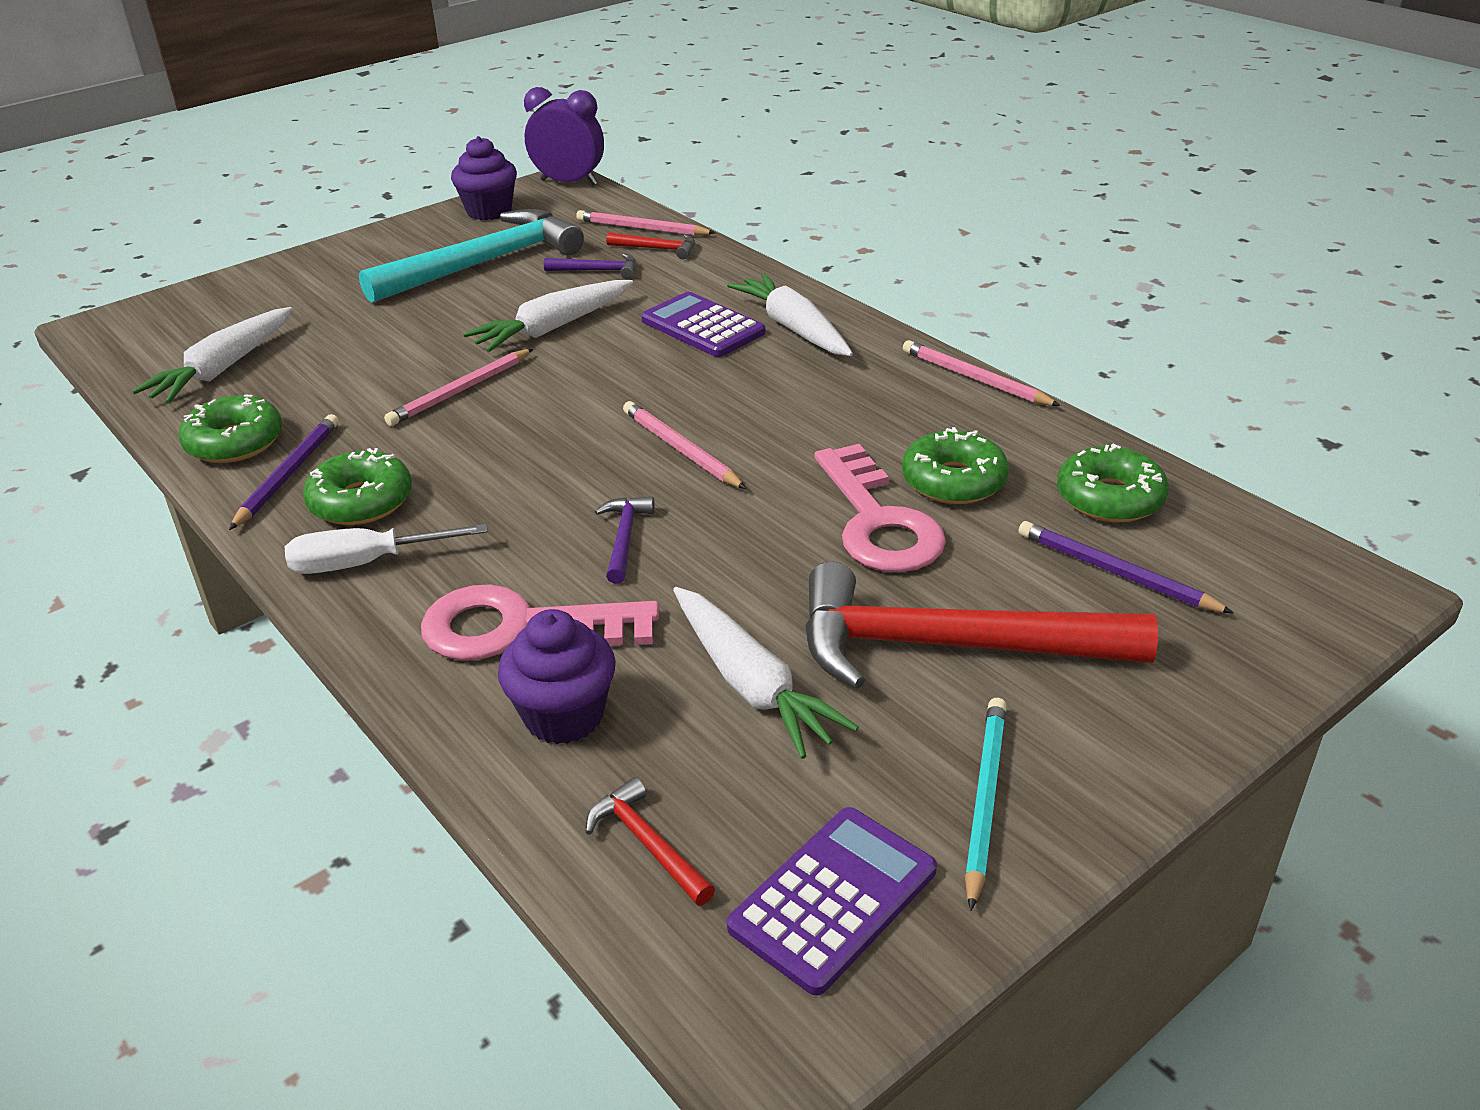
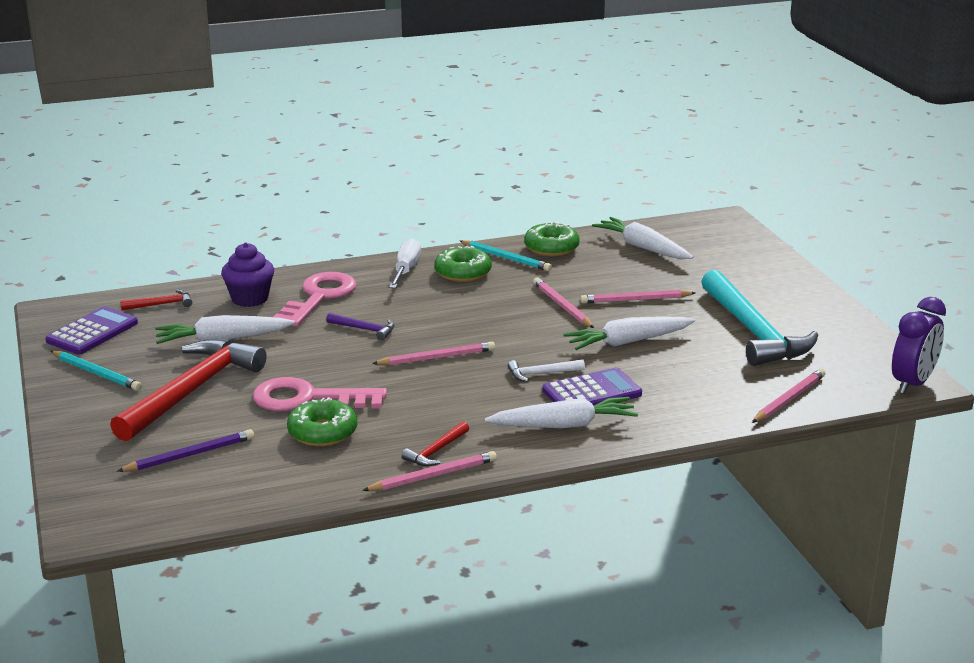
camera: 110 degrees right, 10 degrees down
(288, 474) = (506, 258): purple pencil -> turquoise pencil
(419, 344) = (635, 300): none -> pink pencil
(489, 211) = (859, 344): purple cupcake -> none
(553, 328) = (628, 342): white carrot -> white carrot turned 90 degrees counterclockwise
(597, 271) = (714, 370): purple hammer -> none
(657, 249) = (742, 398): red hammer -> red hammer (436, 451)
(676, 365) = (541, 373): none -> white hammer
(833, 899) = (92, 332): purple calculator -> purple calculator turned 120 degrees counterclockwise
(1109, 498) = (253, 478): green donut -> none

